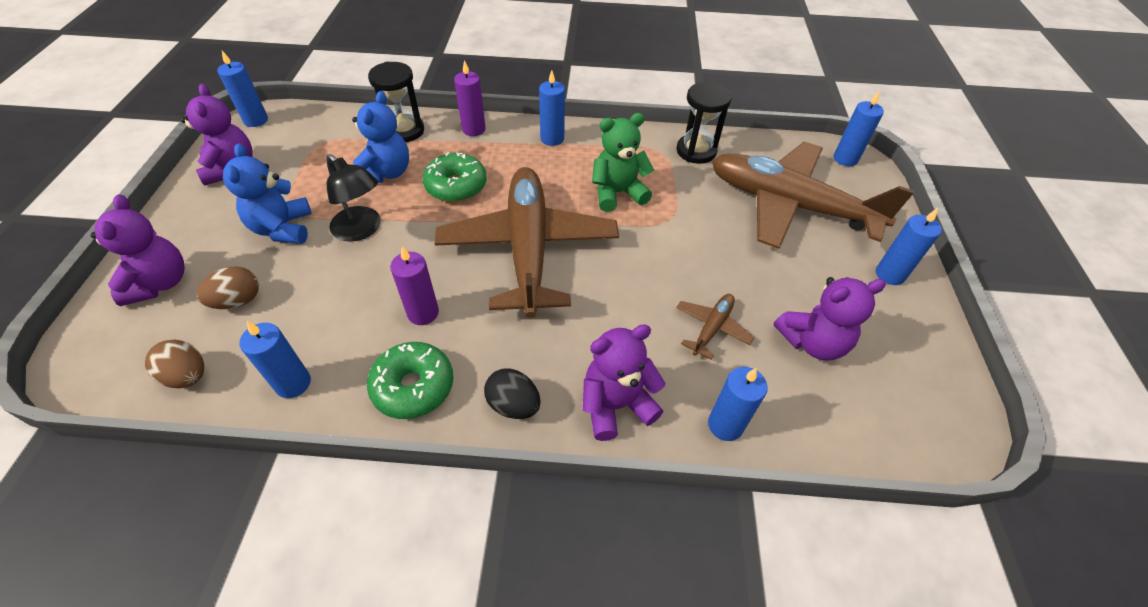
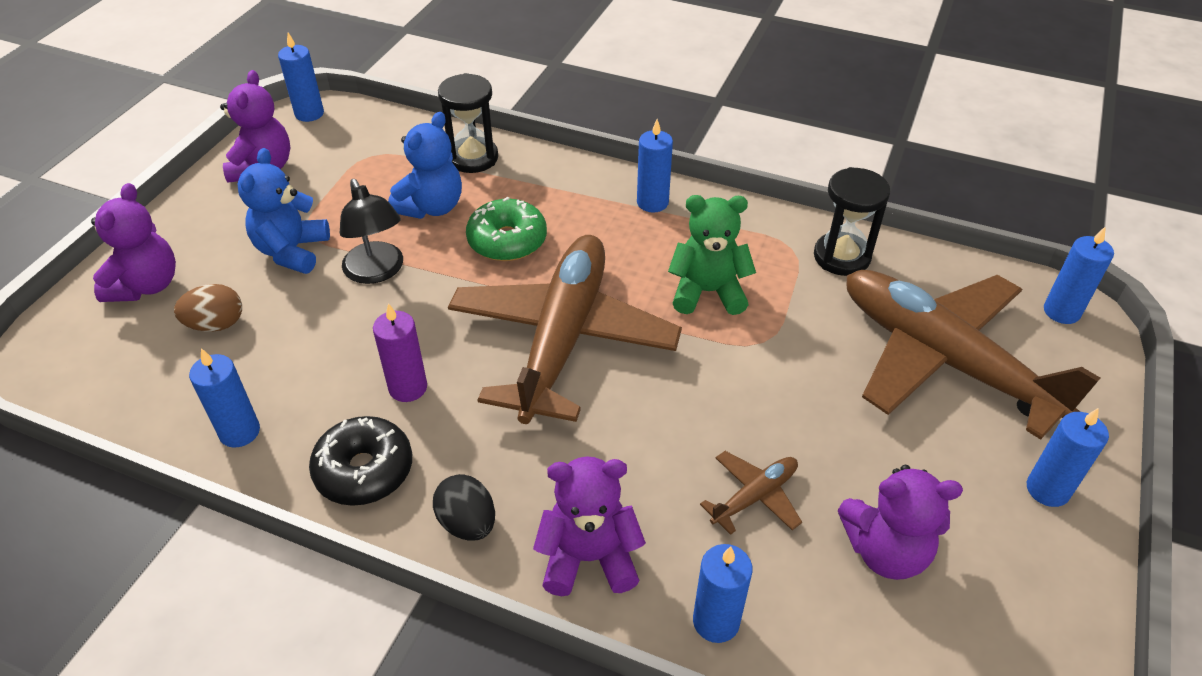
camera: 20 degrees right, 5 degrees down
(188, 376) = (139, 395): brown egg -> none
(413, 386) = (364, 470): green donut -> black donut
(473, 129) = (558, 171): purple candle -> none

